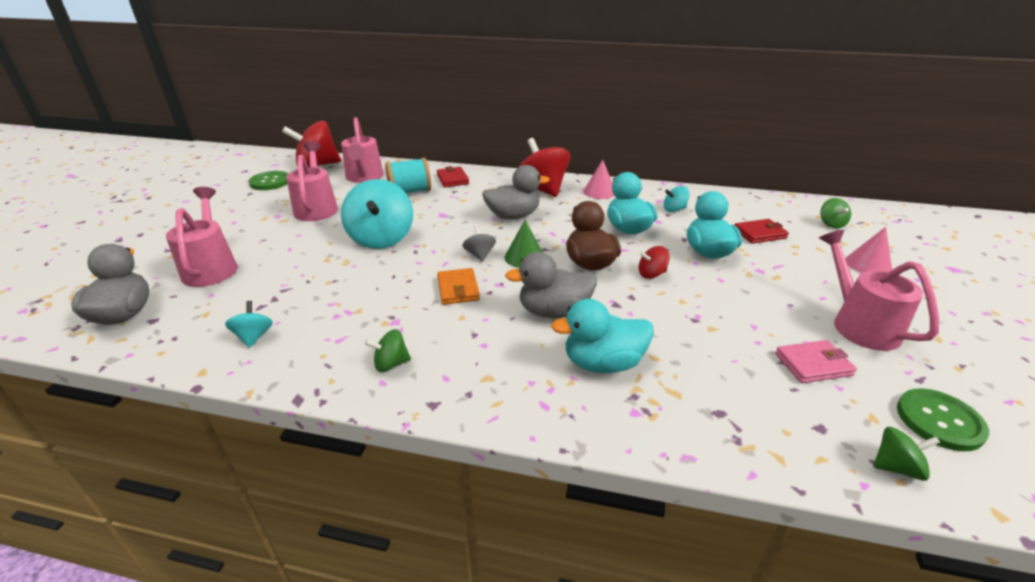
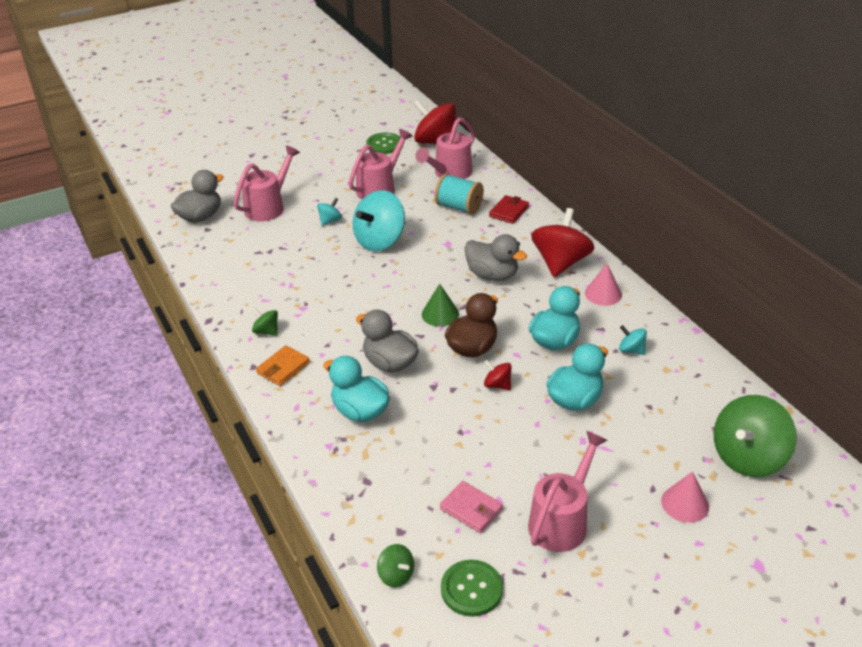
camera: 50 degrees right, 5 degrees up
(254, 337) = (233, 270): turquoise spinning top -> turquoise spinning top (330, 221)
(458, 289) = (364, 310): orange wallet -> orange wallet (283, 368)
(479, 255) = (416, 293): grey spinning top -> none
(759, 234) = (655, 417): red wallet -> none
(831, 224) = (748, 457): green spinning top -> green spinning top, size x2.14

